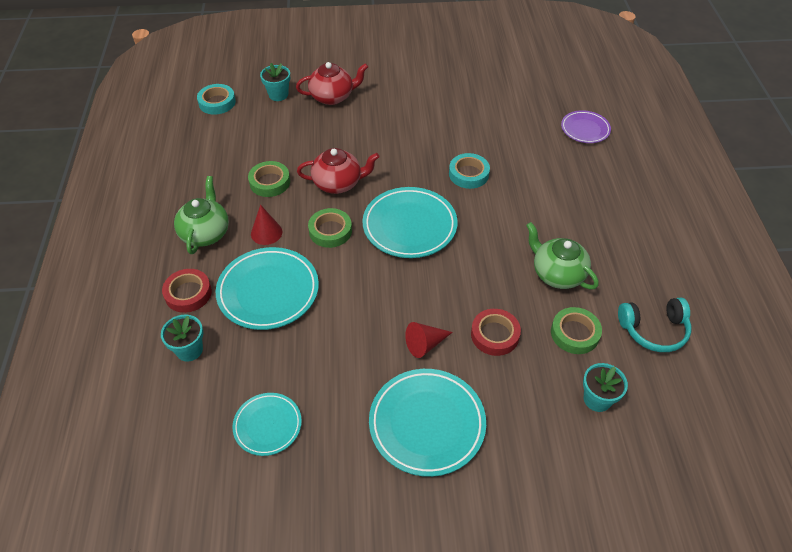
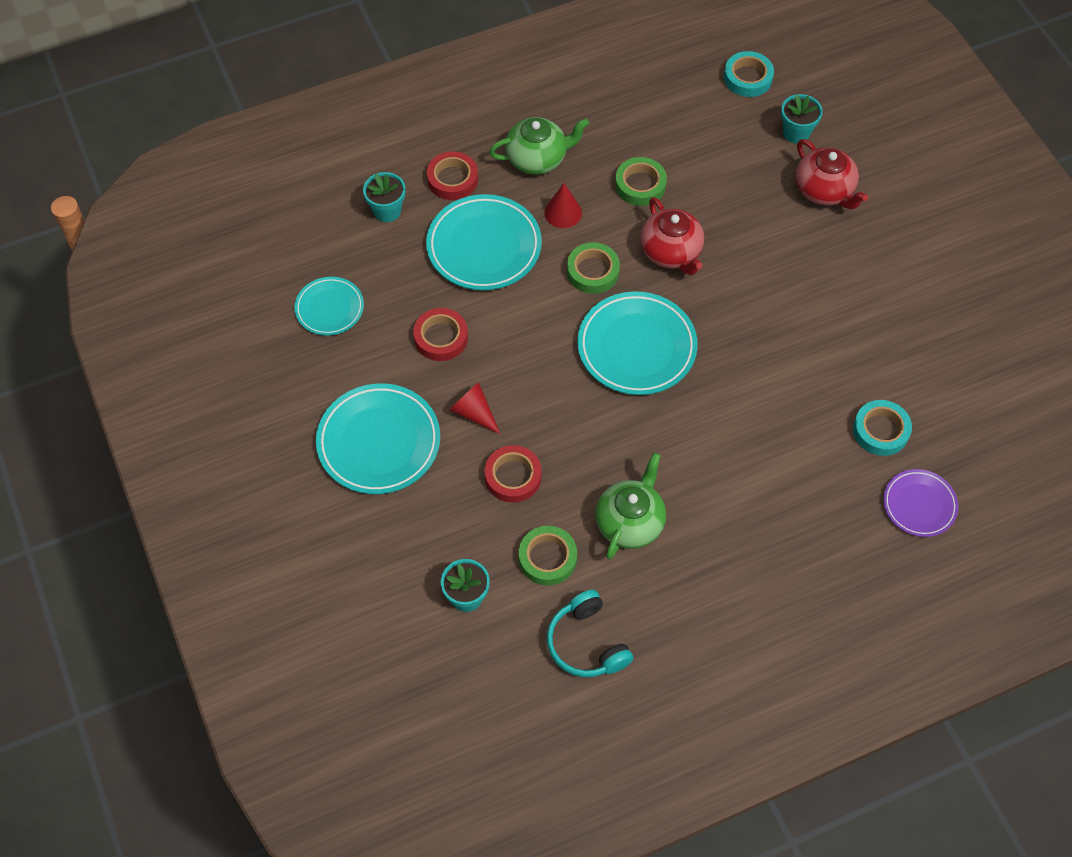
camera: 70 degrees right, 10 degrees up
(342, 347) = (441, 338): none -> red tape
(468, 174) = (756, 385): turquoise tape -> turquoise tape (880, 431)

